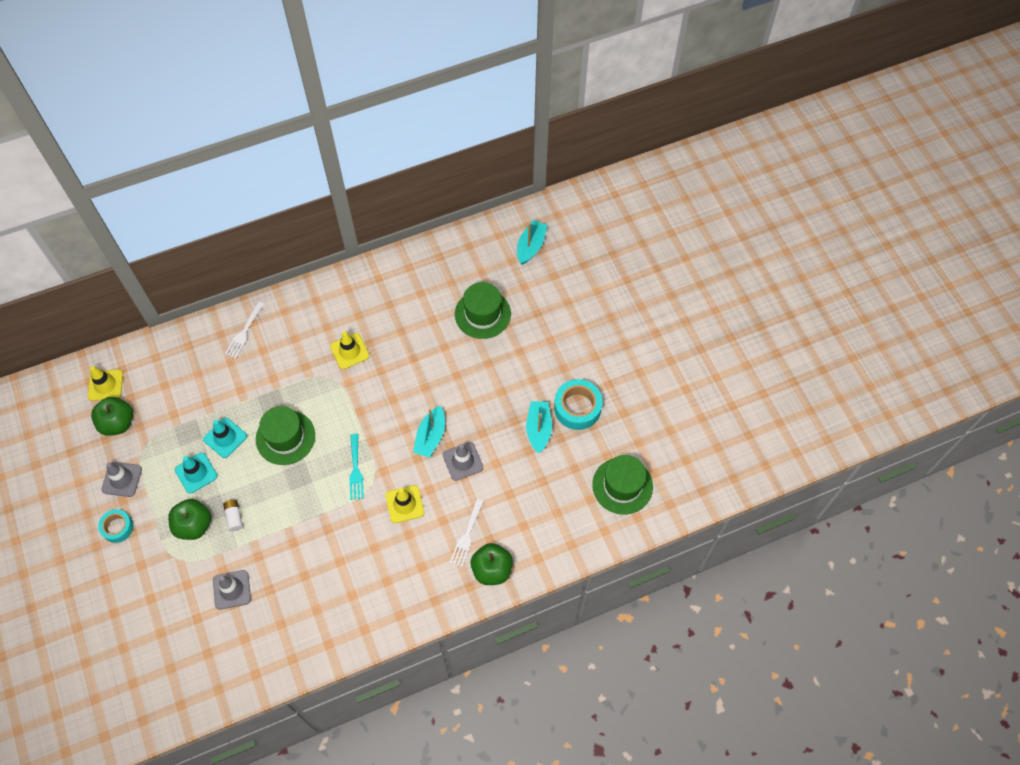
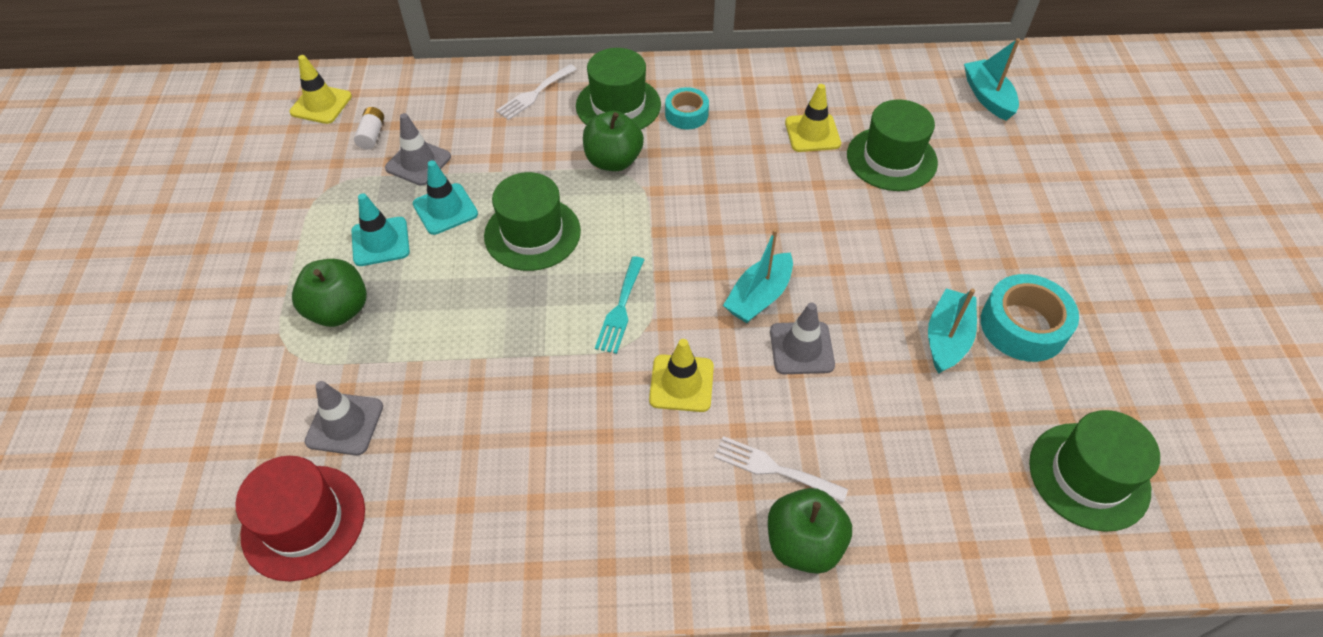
camera: 20 degrees right, 10 degrees down
(117, 423) = (310, 151): green apple -> green apple (613, 161)
(117, 527) = (230, 279): turquoise tape -> turquoise tape (686, 114)
(122, 479) = (274, 219): grey traffic cone -> grey traffic cone (418, 162)
(234, 517) = (404, 318): white battery -> white battery (372, 135)
(237, 647) = (304, 522): none -> red hat
(302, 325) = (618, 105): none -> green hat
(349, 351) = (673, 153): yellow traffic cone -> yellow traffic cone (812, 133)
(466, 536) = (773, 468): white fork -> white fork turned 75 degrees clockwise
(531, 246) = (987, 97): turquoise boat -> turquoise boat turned 60 degrees counterclockwise

